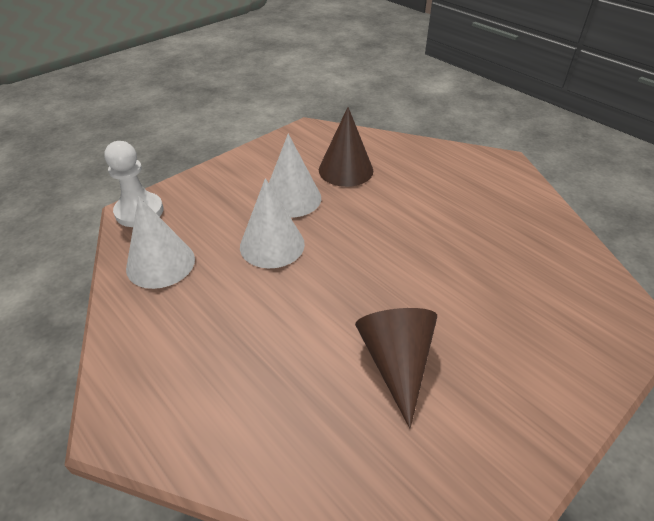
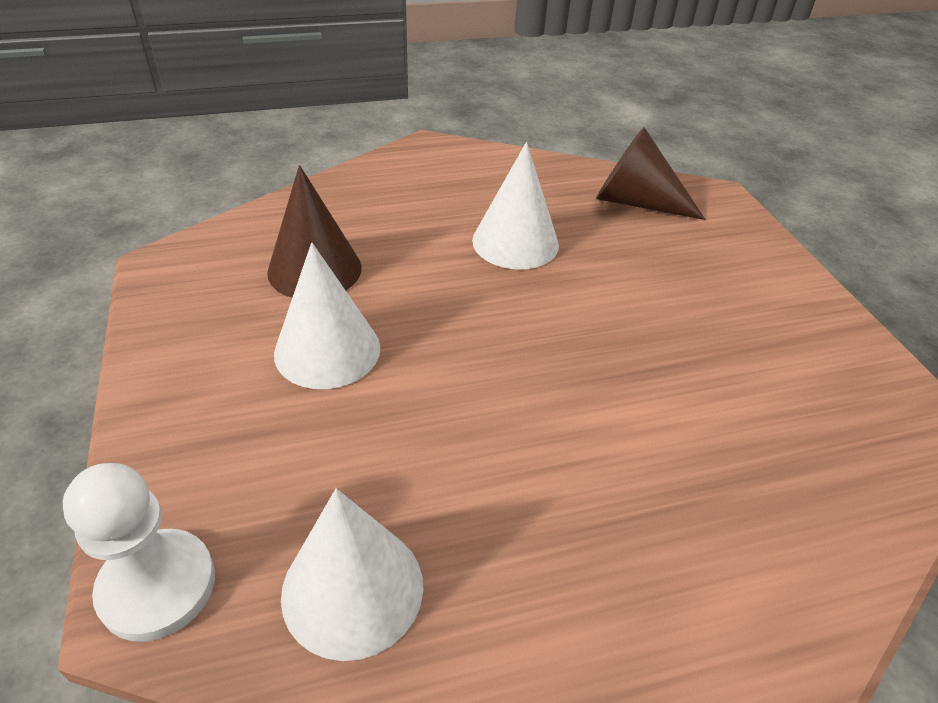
camera: 65 degrees left, 0 degrees up
(272, 245) = (419, 413): white cone -> white cone (515, 242)
(396, 363) = (707, 378): brown cone -> brown cone (636, 202)

